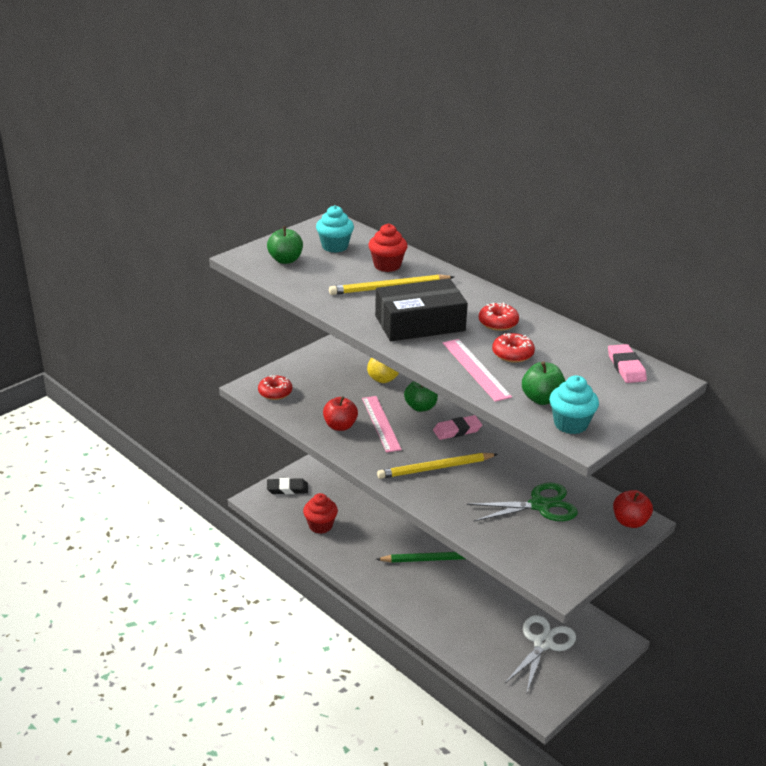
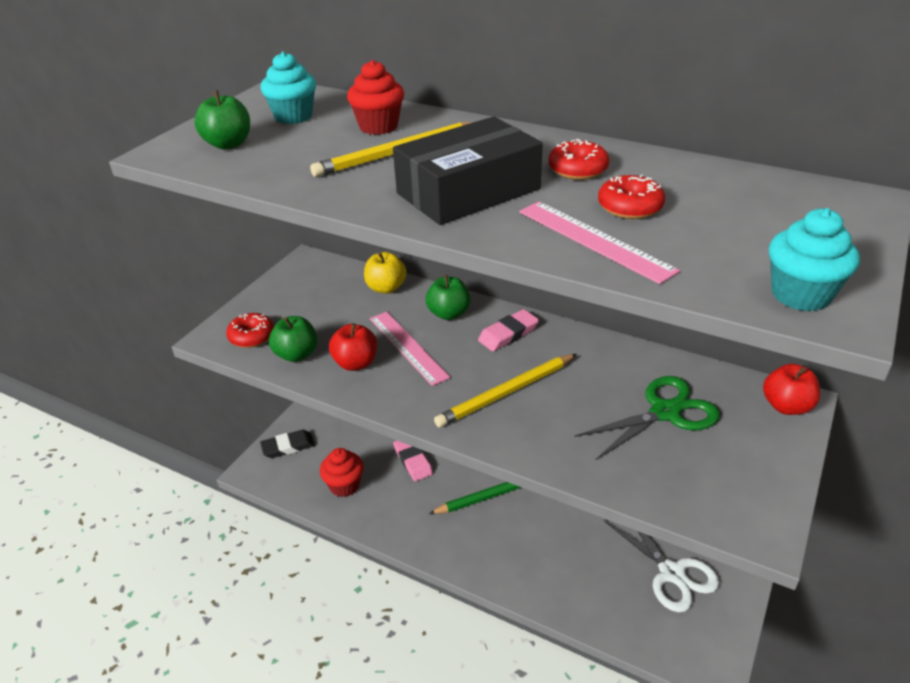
camera: 15 degrees left, 5 degrees up
(542, 399) = (725, 264): green apple -> green apple (296, 354)
(543, 643) = (671, 573): white scissors -> white scissors turned 135 degrees clockwise
(626, 367) = (796, 193): pink eraser -> pink eraser (413, 461)

